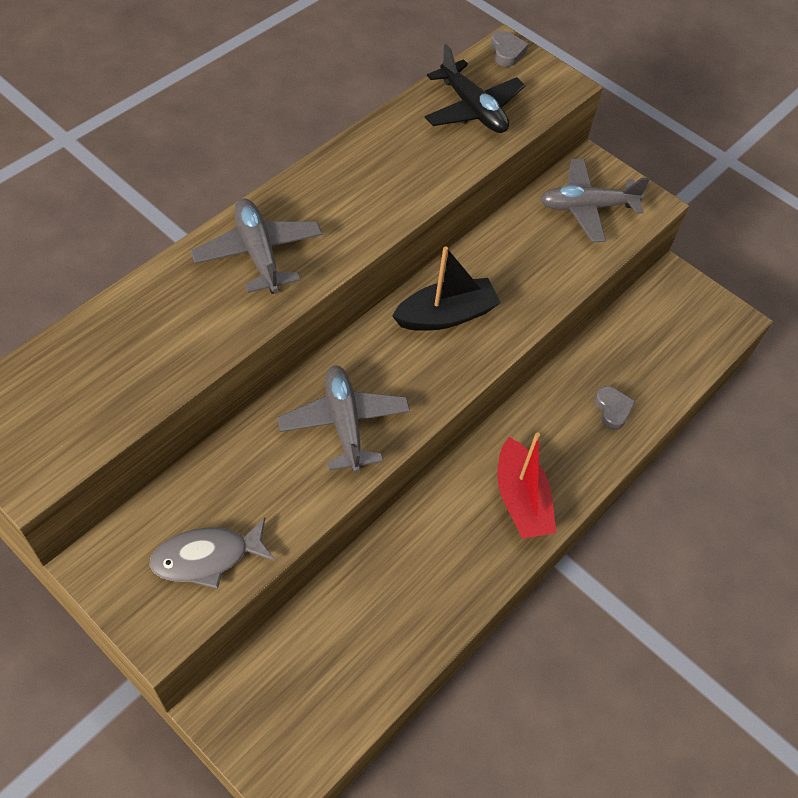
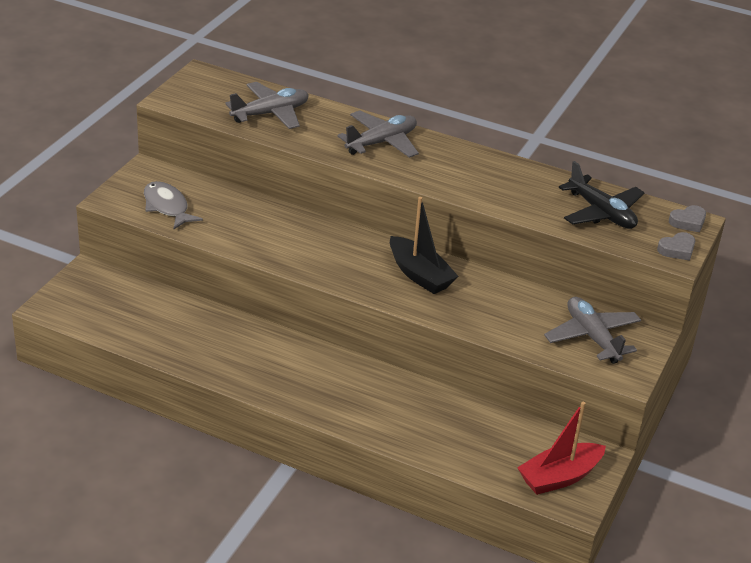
camera: 75 degrees right, 20 degrees down
(344, 423) = (294, 243): grey plane -> grey plane (270, 113)
(473, 109) = (601, 213): black plane -> black plane turned 75 degrees counterclockwise
(521, 499) = (303, 385): red boat -> red boat (559, 477)
(612, 410) = (419, 428): grey heart -> grey heart (677, 250)

